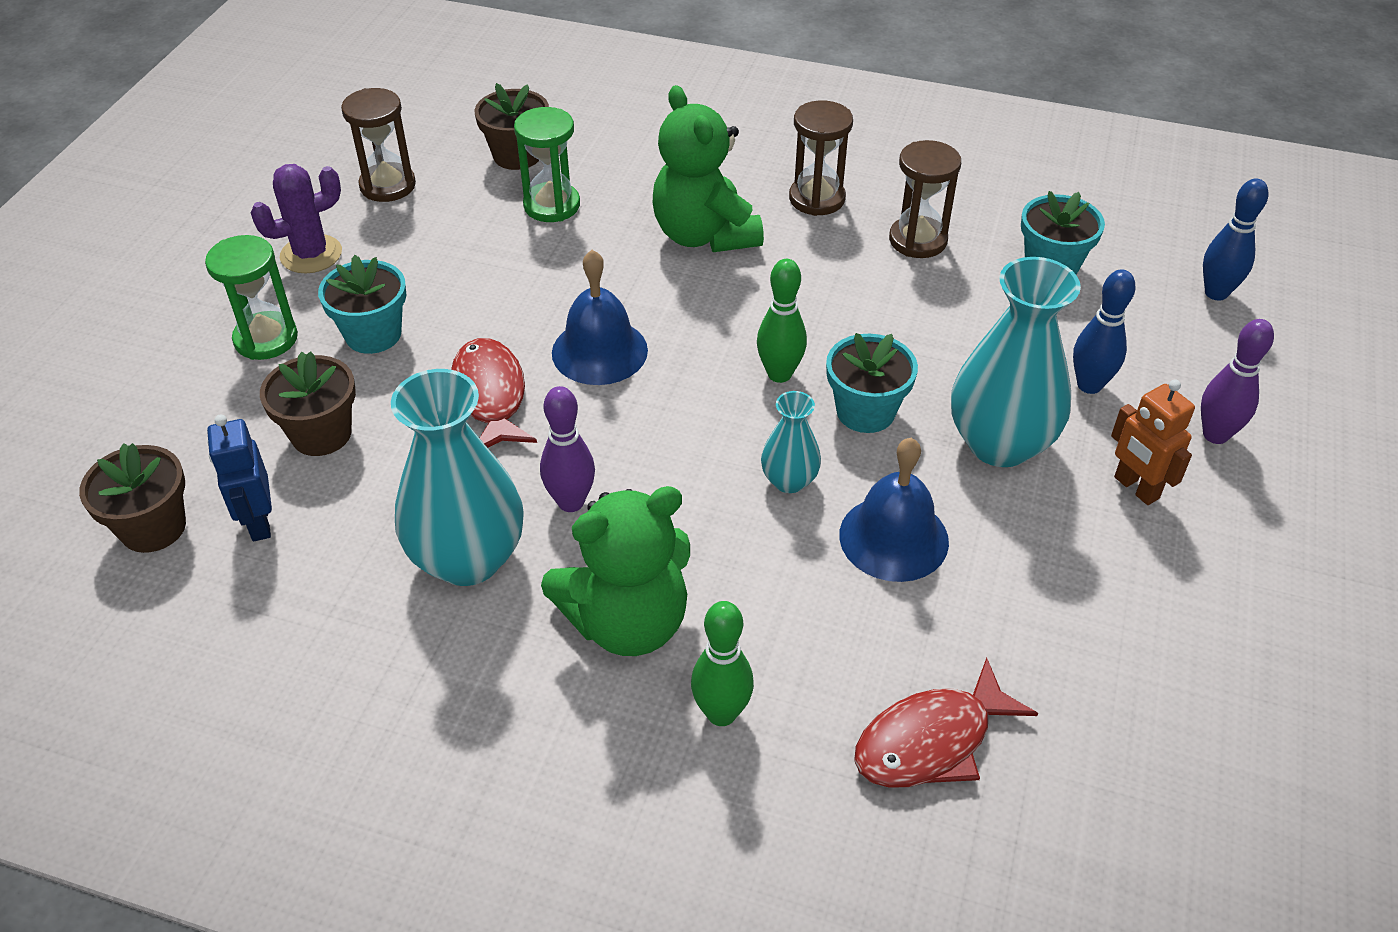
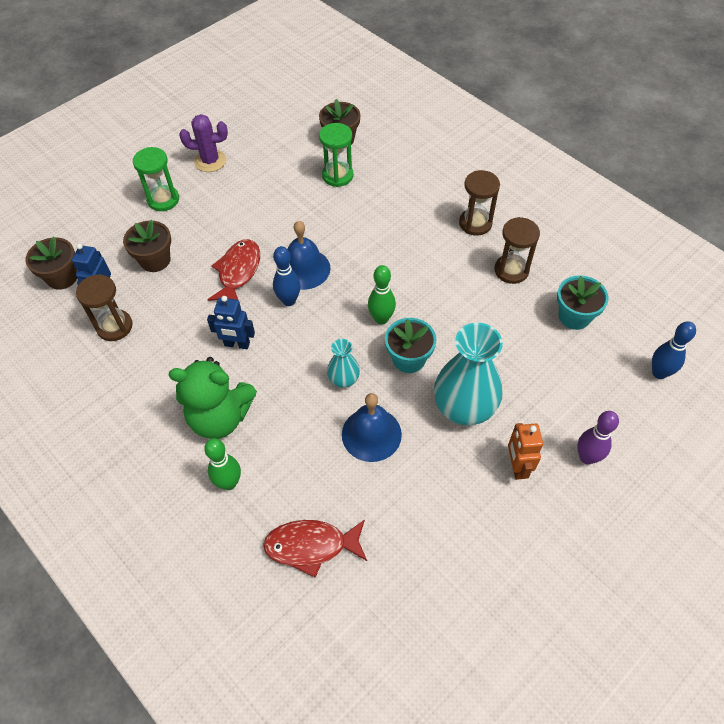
camera: 30 degrees right, 10 degrees up
(373, 334) = (209, 216): turquoise flower pot -> none
(388, 185) = (268, 134): brown hourglass -> brown hourglass (114, 326)
(468, 558) = (175, 352): turquoise vase -> none
(571, 502) = (237, 344): purple bowling pin -> blue robot
(704, 235) = (401, 223): green teddy bear -> none
(1089, 385) = (539, 396): blue bowling pin -> blue bowling pin (289, 301)

